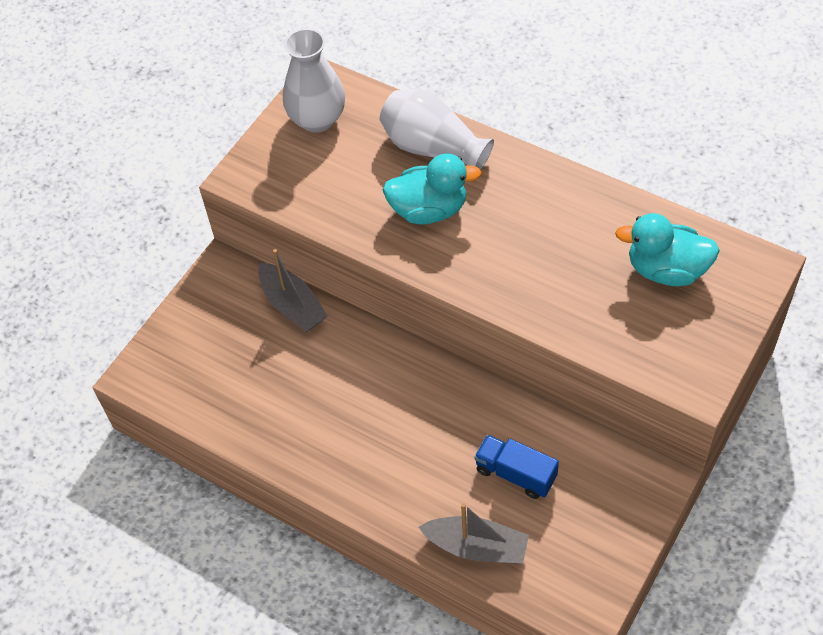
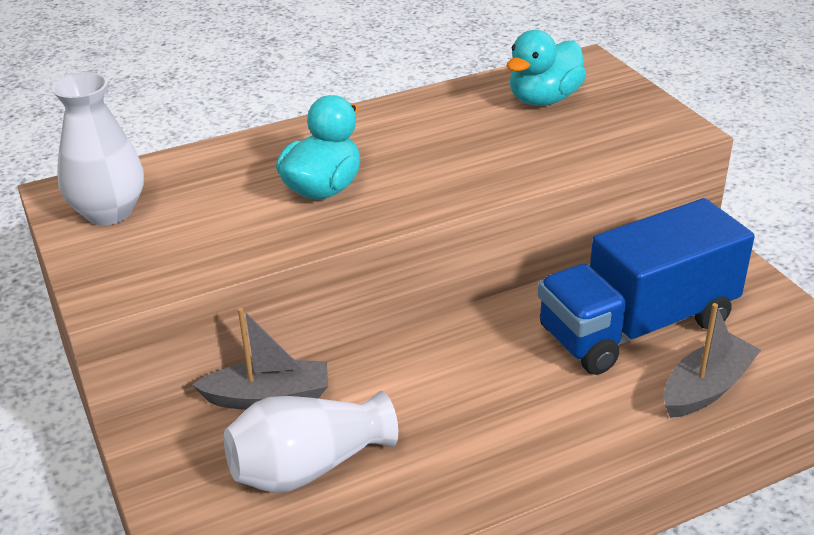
camera: 60 degrees left, 20 degrees down
(432, 148) = (251, 159): white vase -> white vase (308, 467)
(515, 474) = (637, 326): blue truck -> blue truck, size x2.14

